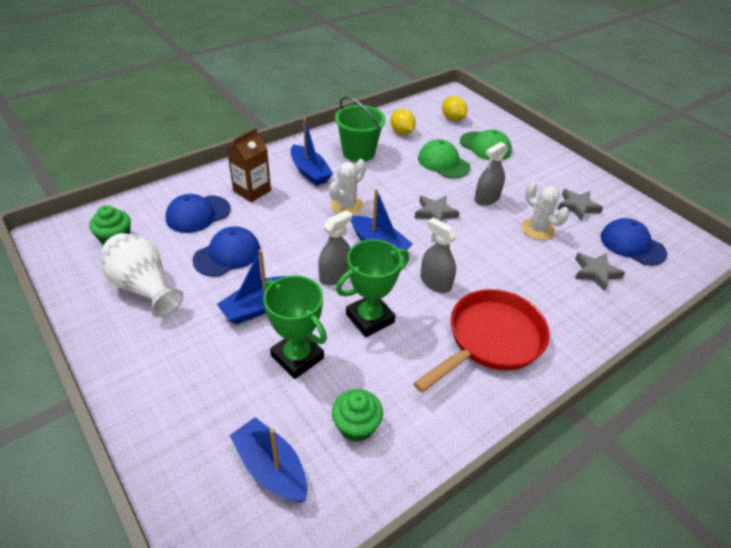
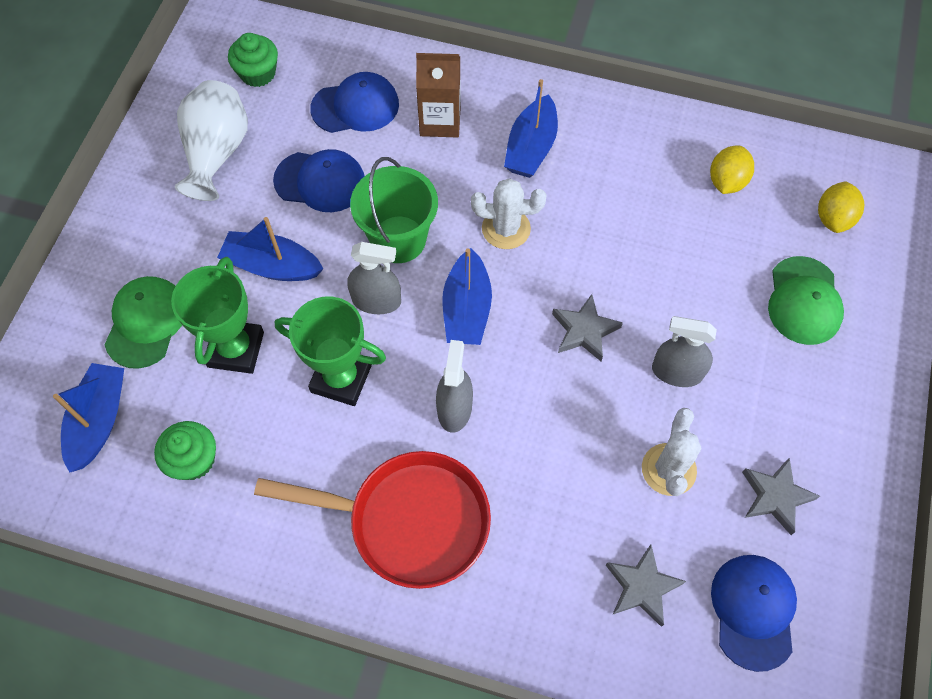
camera: 55 degrees right, 20 degrees up
(198, 214) = (355, 106): blue cap -> blue cap turned 150 degrees clockwise
(358, 152) = (625, 167): green bucket -> green bucket (398, 239)
(443, 162) = (706, 274): green cap -> green cap (146, 323)

